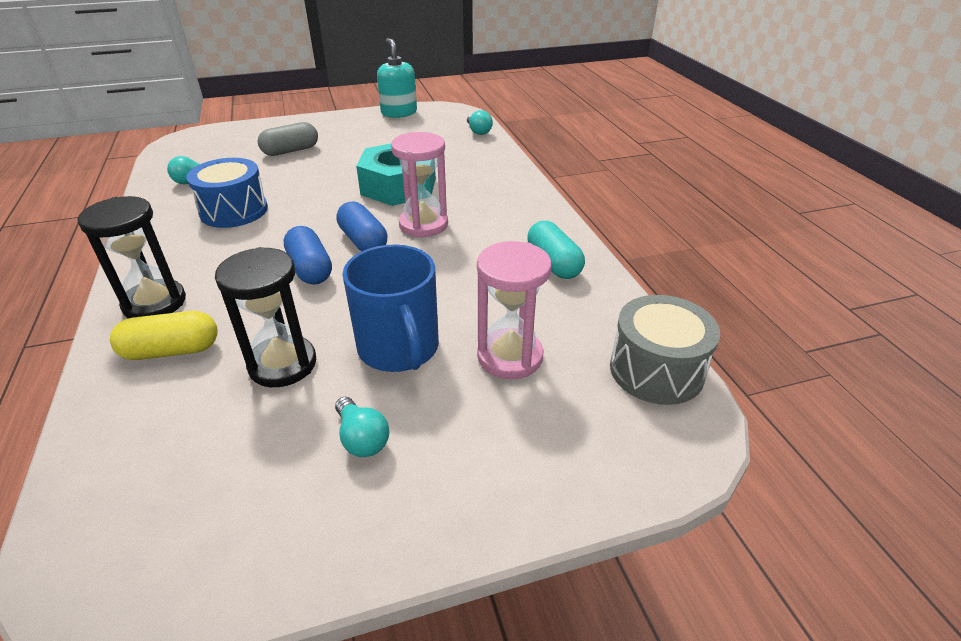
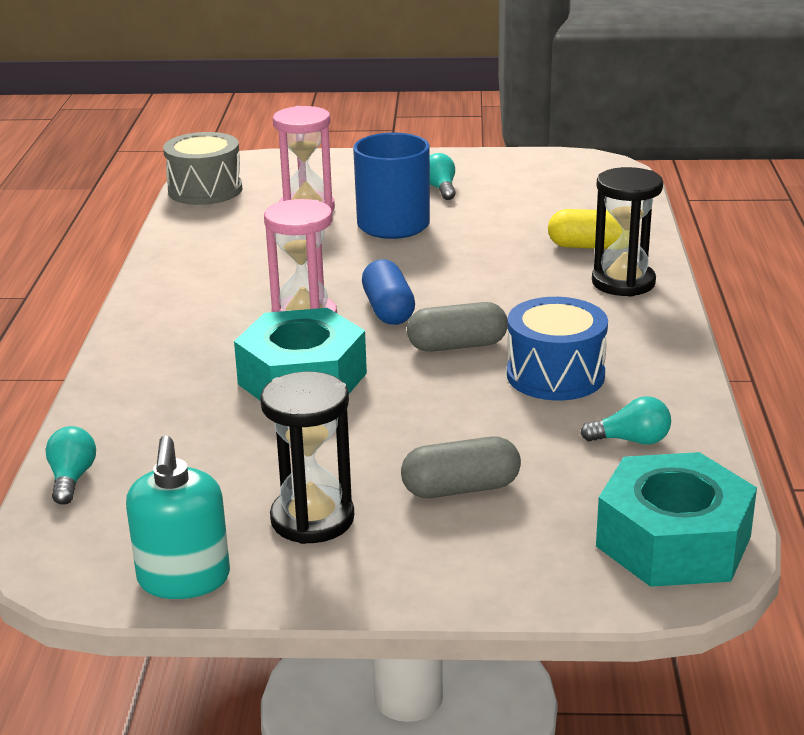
camera: 160 degrees left, 10 degrees down
(189, 146) = (673, 541): none -> turquoise nut
(282, 364) = (493, 227): black hourglass -> black hourglass (312, 519)
(303, 221) = (457, 346): none -> grey capsule
(310, 269) = (458, 290): blue capsule -> none
(553, 263) = (197, 260): turquoise capsule -> none

